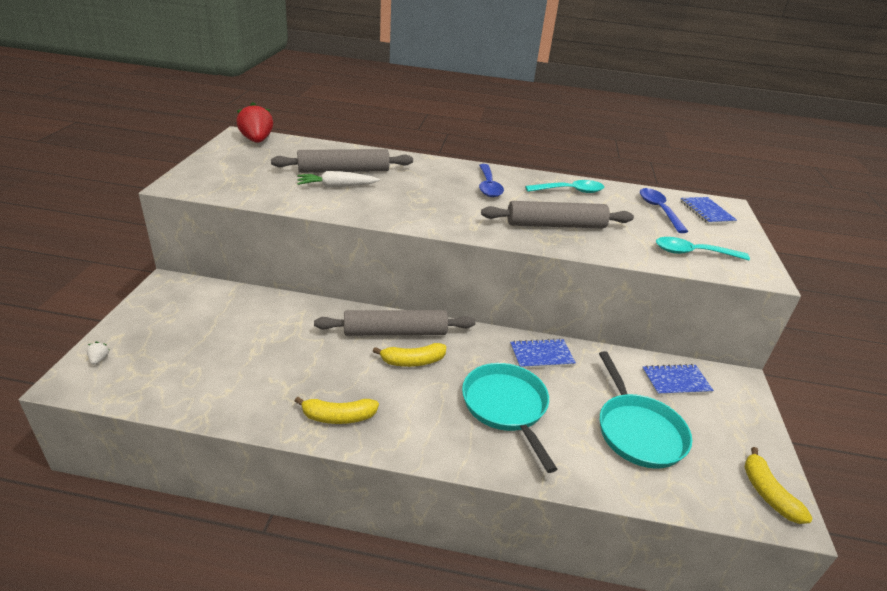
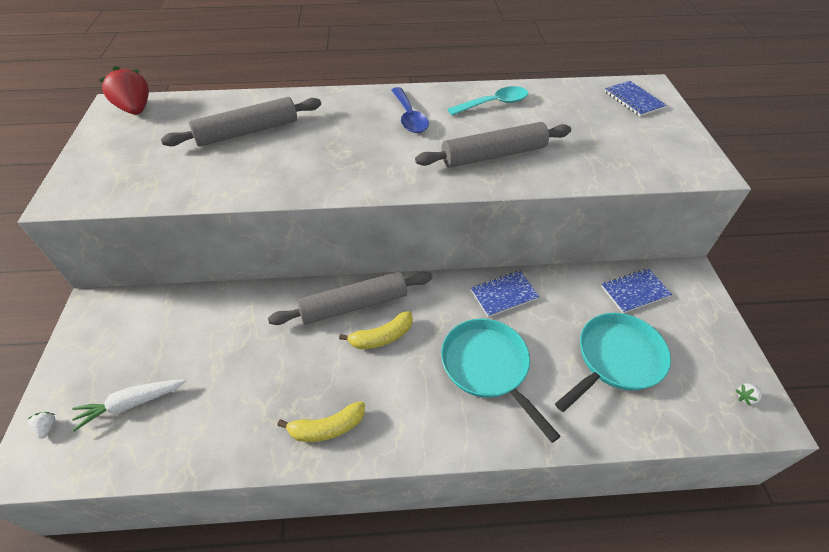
camera: 10 degrees left, 15 degrees up
(336, 186) = (246, 156): white carrot -> white carrot (131, 404)
(637, 430) = (615, 359): turquoise pan -> turquoise pan turned 105 degrees counterclockwise
(658, 210) = (587, 108): blue spoon -> none
(693, 253) = (637, 159): turquoise spoon -> none
(767, 493) = (745, 397): yellow banana -> white strawberry

